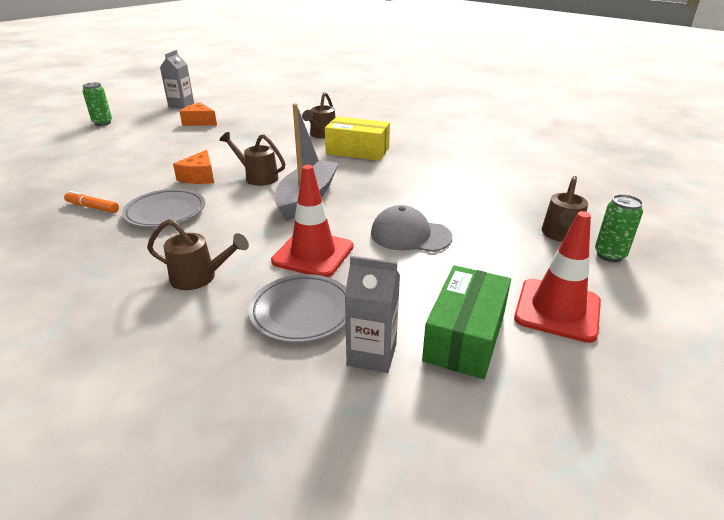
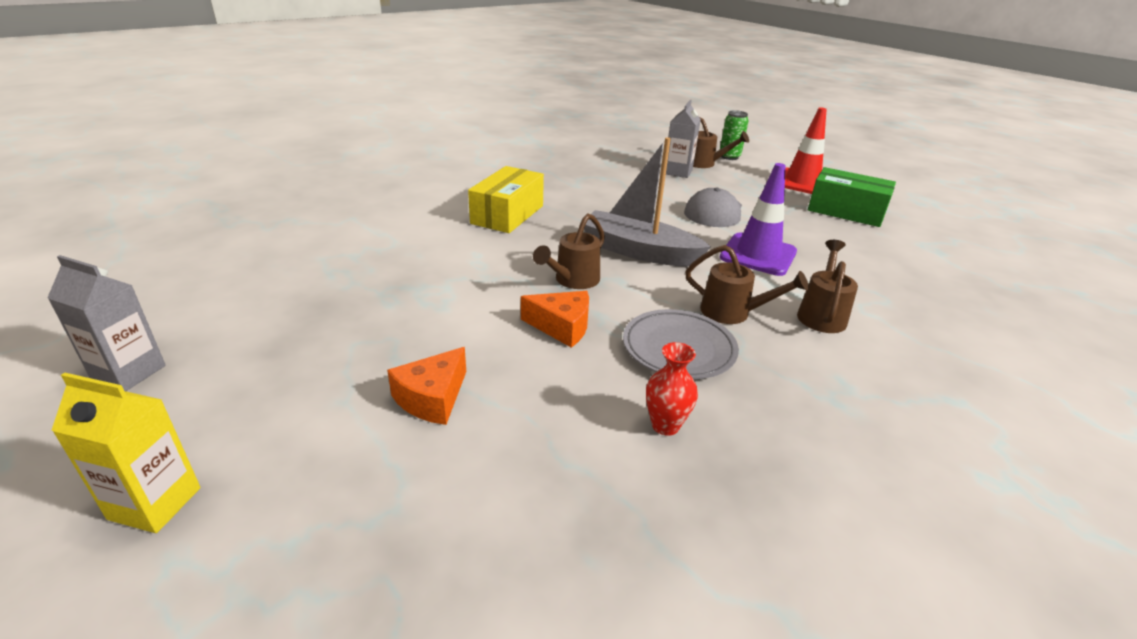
camera: 85 degrees left, 0 degrees up
(93, 207) = (665, 425): orange marker -> red vase
(102, 123) = (155, 503): green can -> yellow carton
(199, 122) = (285, 340): orange cheese -> orange cheese (432, 398)
(302, 312) = (849, 264): grey plate -> none
(313, 254) = (758, 255): red traffic cone -> purple traffic cone
(321, 135) = (437, 231): brown watering can -> brown watering can (732, 313)
(372, 355) = (883, 242): grey carton -> grey carton (678, 172)

